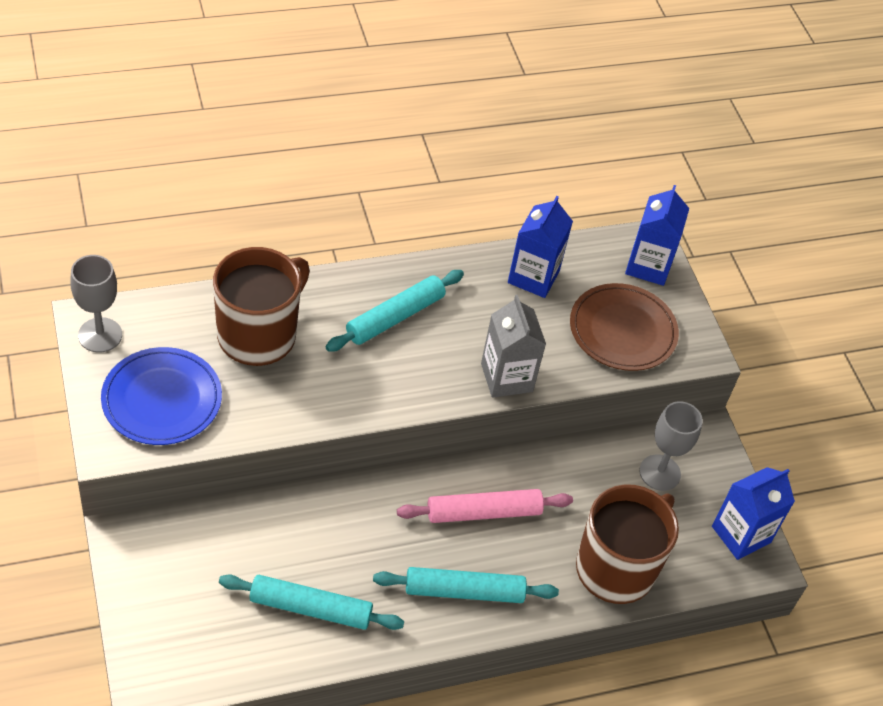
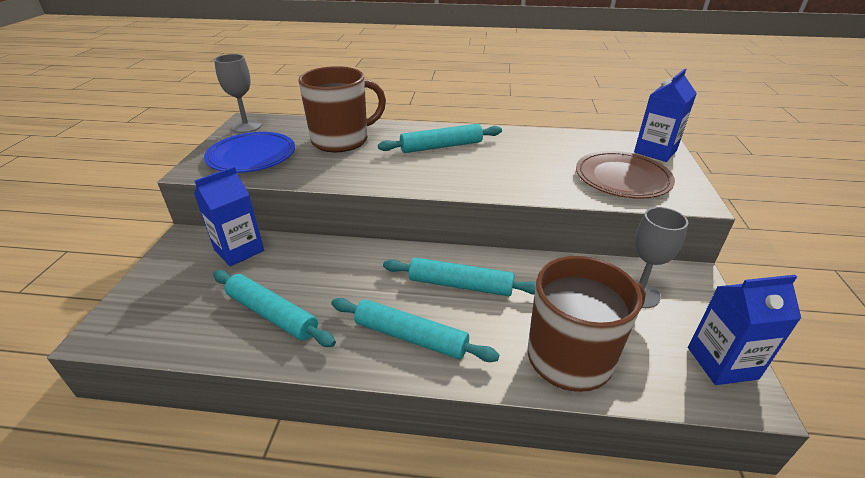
camera: 30 degrees right, 15 degrees down
(484, 512) = (460, 285): pink rolling pin -> turquoise rolling pin
(506, 377) = (509, 186): grey carton -> none
(533, 277) = (557, 144): blue carton -> blue carton (239, 250)

